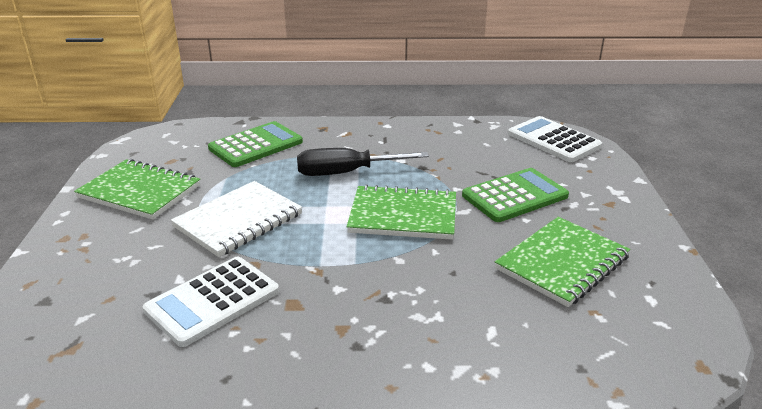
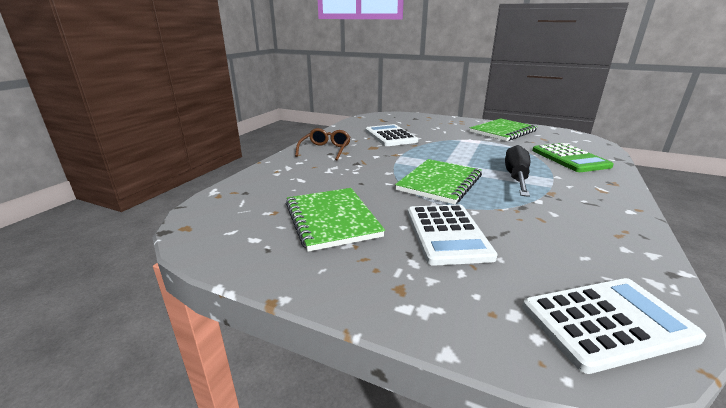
camera: 115 degrees right, 5 degrees down
(238, 221) = (459, 145): white notebook -> none
(343, 359) = (325, 150): none -> brown glasses
(515, 196) = (447, 234): green calculator -> white calculator

